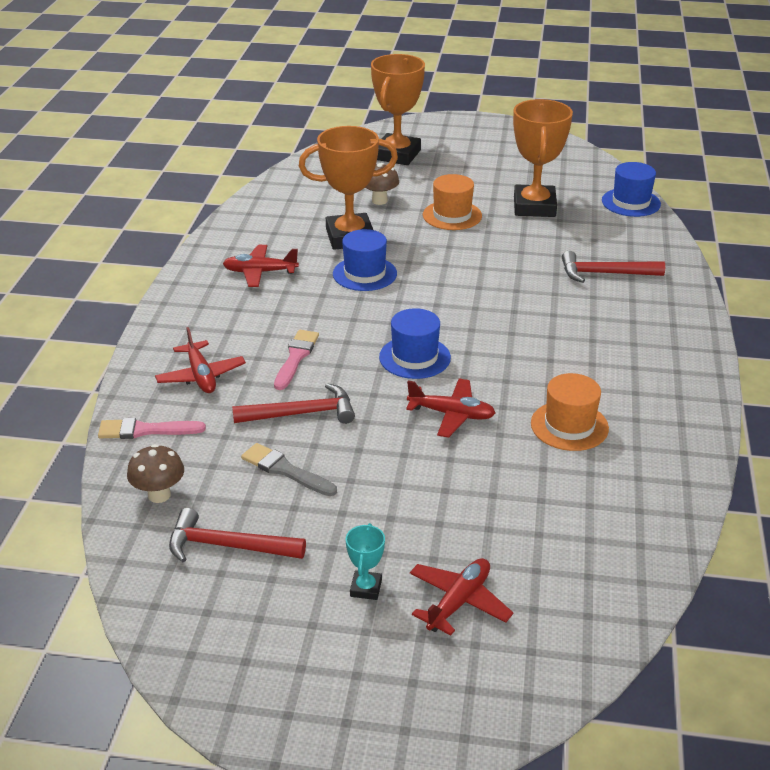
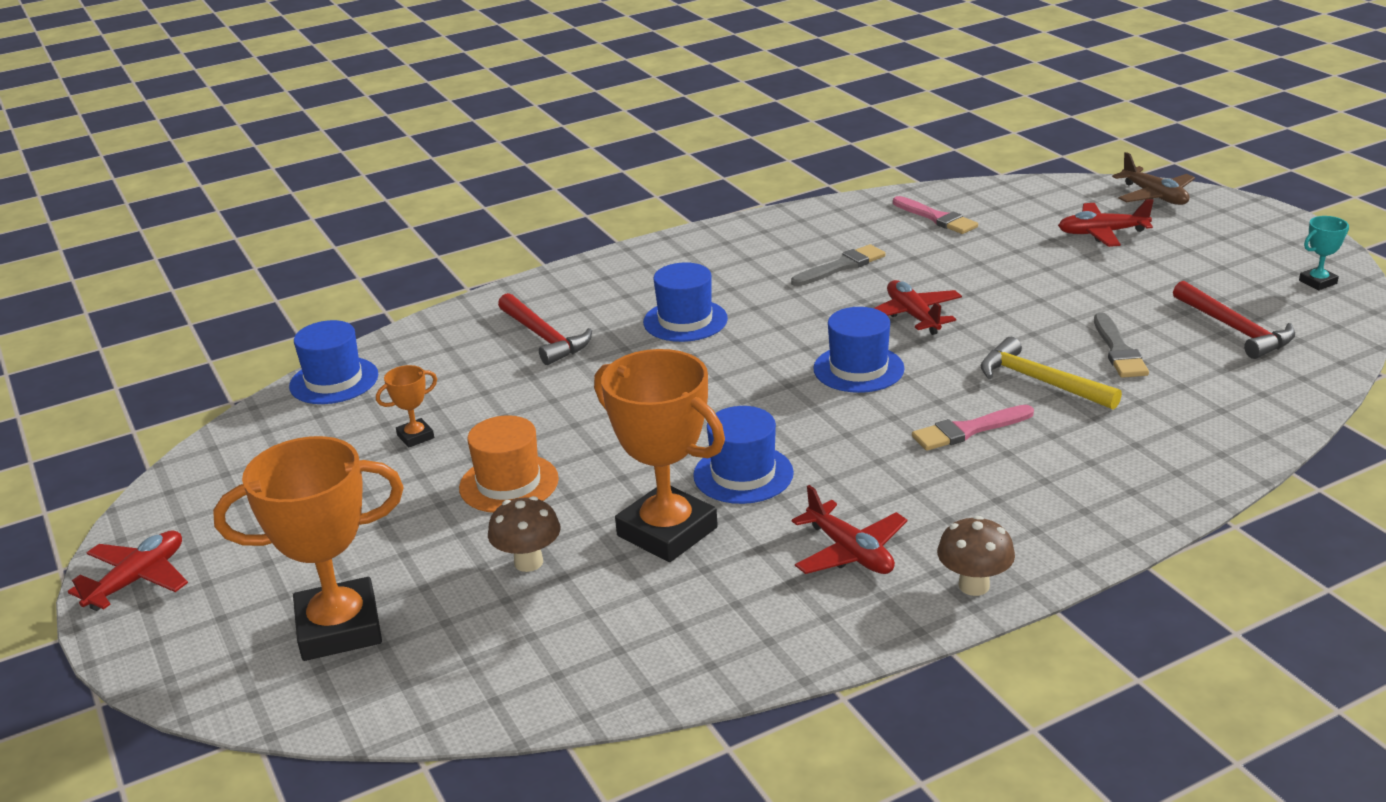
camera: 125 degrees left, 5 degrees down
(145, 430) = (1216, 446): pink brush -> pink brush (936, 218)
(159, 495) = (1259, 388): brown mushroom -> brown mushroom (974, 585)
(201, 376) = (1093, 467): red plane -> red plane (138, 579)
(302, 414) = (1040, 381): red hammer -> yellow hammer
(366, 588) = (1156, 264): turquoise trophy -> turquoise trophy (1317, 282)
(491, 705) = (1154, 196): none -> brown plane
(534, 207) = (415, 436): orange trophy -> orange trophy, size x0.44
(564, 327) = (685, 320): none -> blue hat
(569, 426) = (841, 266): orange hat -> grey brush

